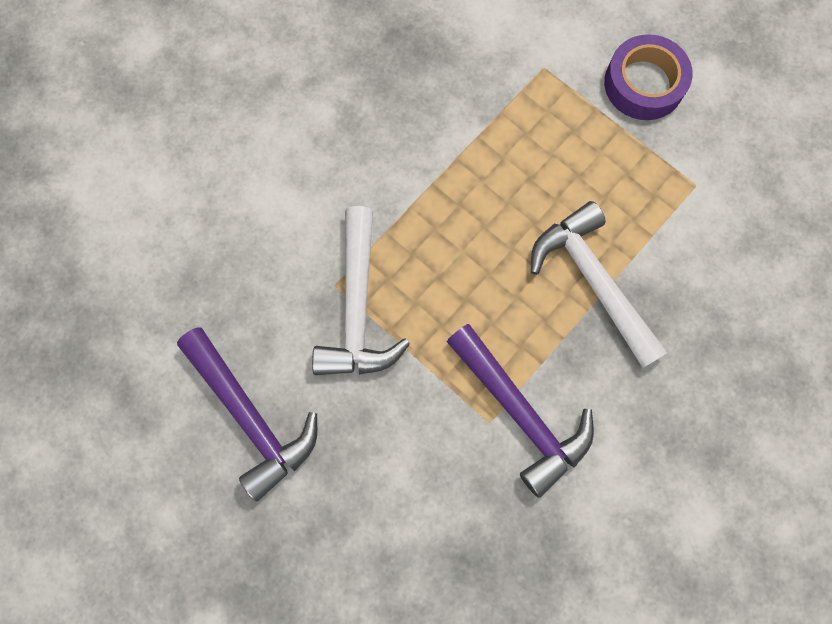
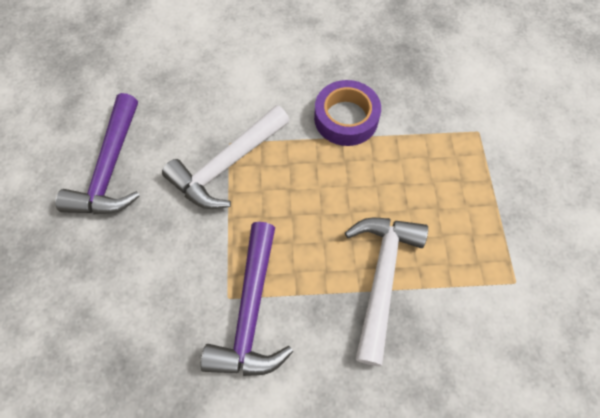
camera: 45 degrees right, 10 degrees down
(644, 84) = (539, 192): purple tape -> purple tape (346, 118)

